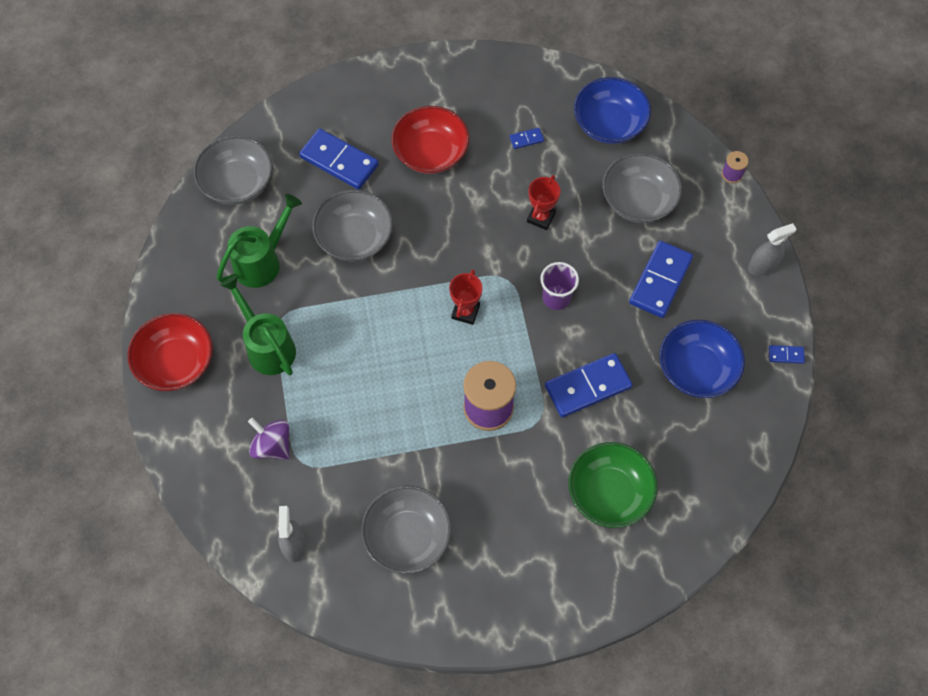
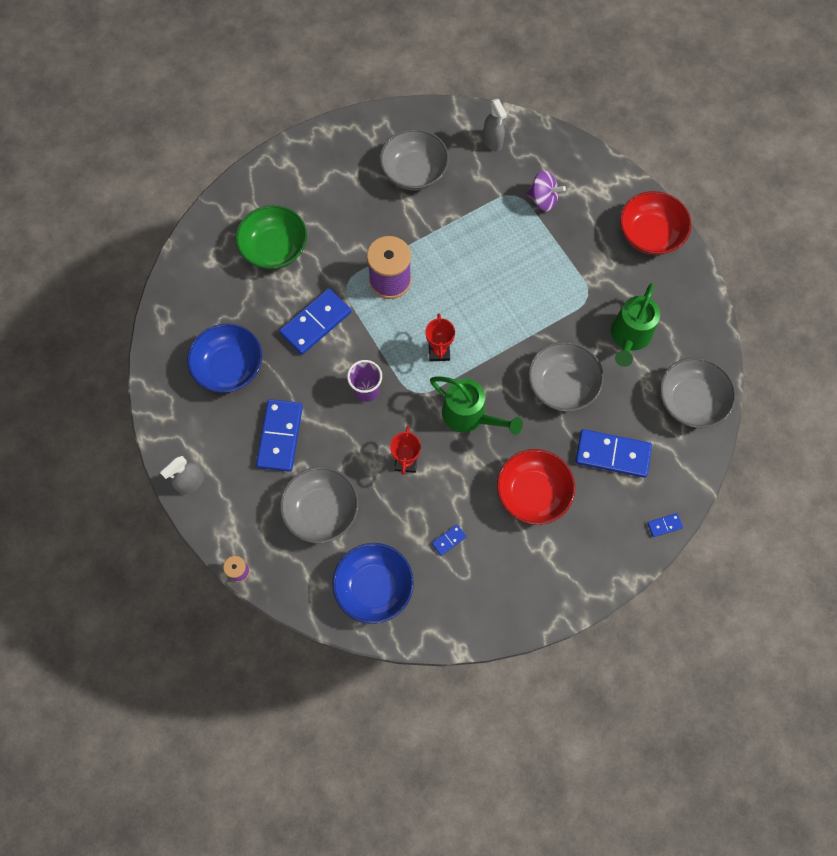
camera: 160 degrees right, 5 degrees up
(267, 346) = (587, 270): green watering can -> green watering can (470, 416)
(786, 355) = (155, 405): blue domino -> blue domino (664, 525)

